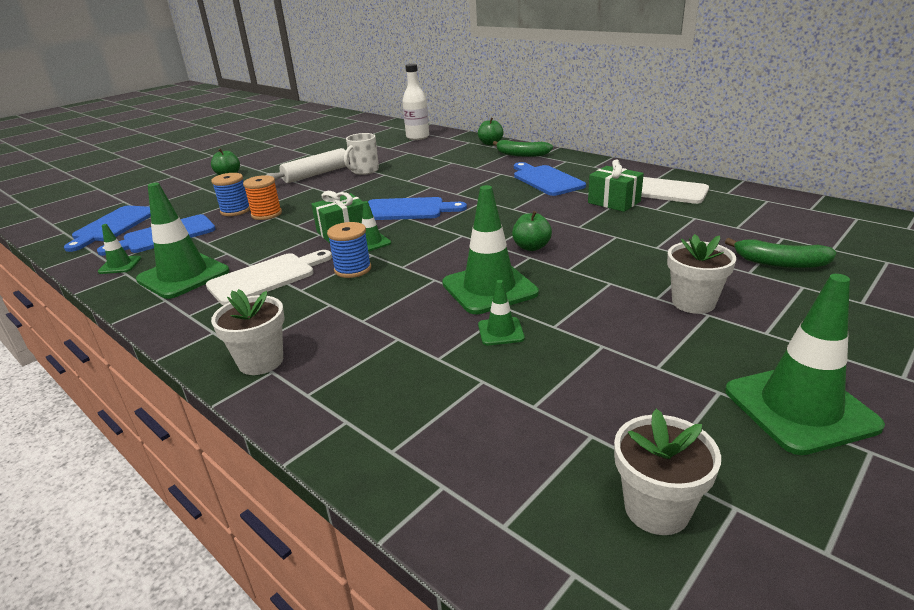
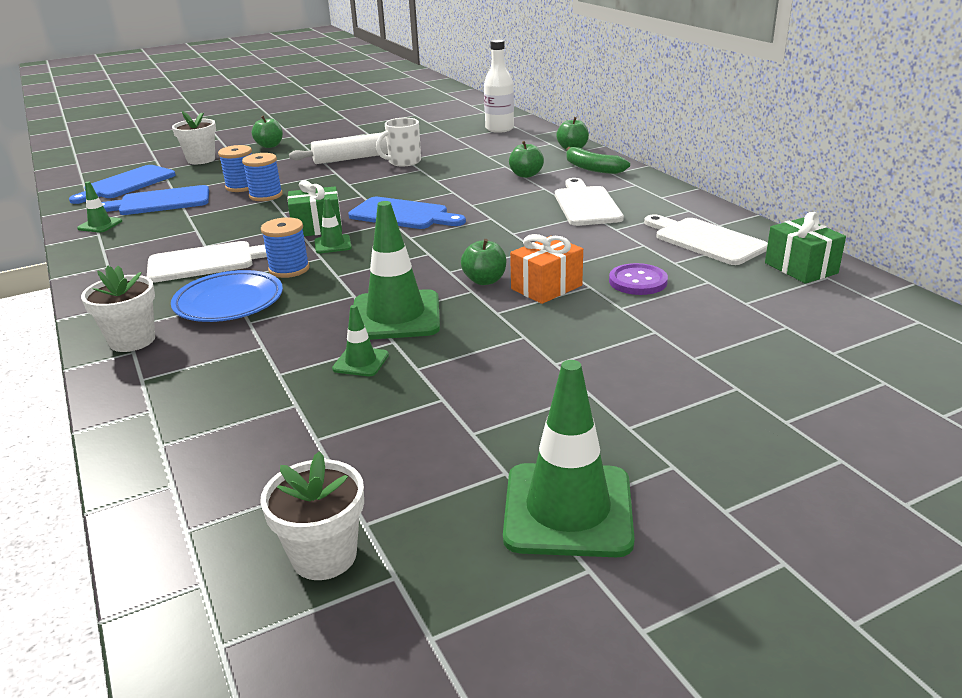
camera: 20 degrees right, 0 degrees up
(183, 276) = (141, 246): green traffic cone -> none
(266, 214) = (266, 195): orange spool -> blue spool
(325, 307) = (229, 302): none -> blue plate
(476, 166) = (526, 175): none -> green apple
(546, 180) = (586, 204): blue cutting board -> white cutting board
(585, 243) = (546, 287): none -> orange gift
(614, 202) = (634, 245): green gift -> green gift (801, 268)
(646, 226) = (638, 281): none -> purple button
(693, 302) = (587, 377): white flower pot -> white flower pot (201, 160)
(780, 263) = (743, 356): green banana -> none

